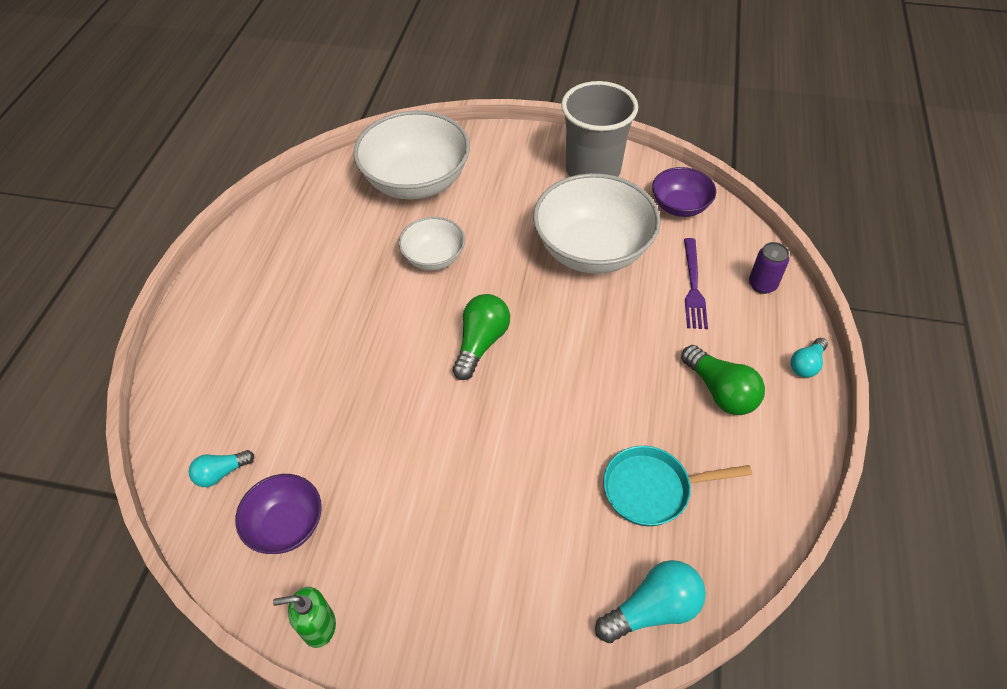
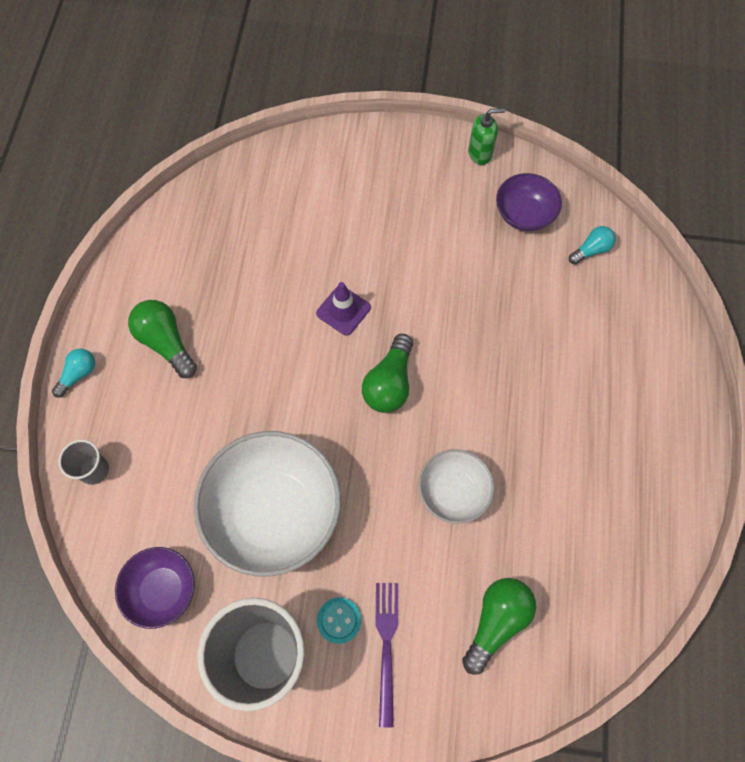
camera: 175 degrees right, 15 degrees up
(416, 181) = (496, 621): white bowl -> green light bulb
(525, 416) = (343, 310): none -> purple traffic cone
(537, 186) = (339, 620): none -> turquoise button
(652, 489) = (239, 254): turquoise pan -> none
(653, 609) = (249, 174): turquoise light bulb -> none
(693, 286) = (169, 464): purple fork -> purple fork (386, 646)
(762, 284) = (94, 470): purple can -> grey cup

